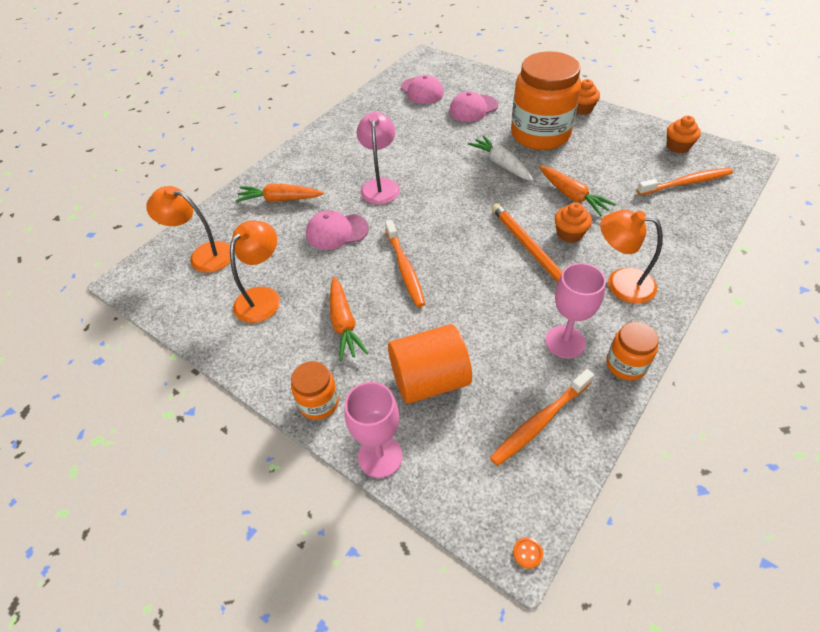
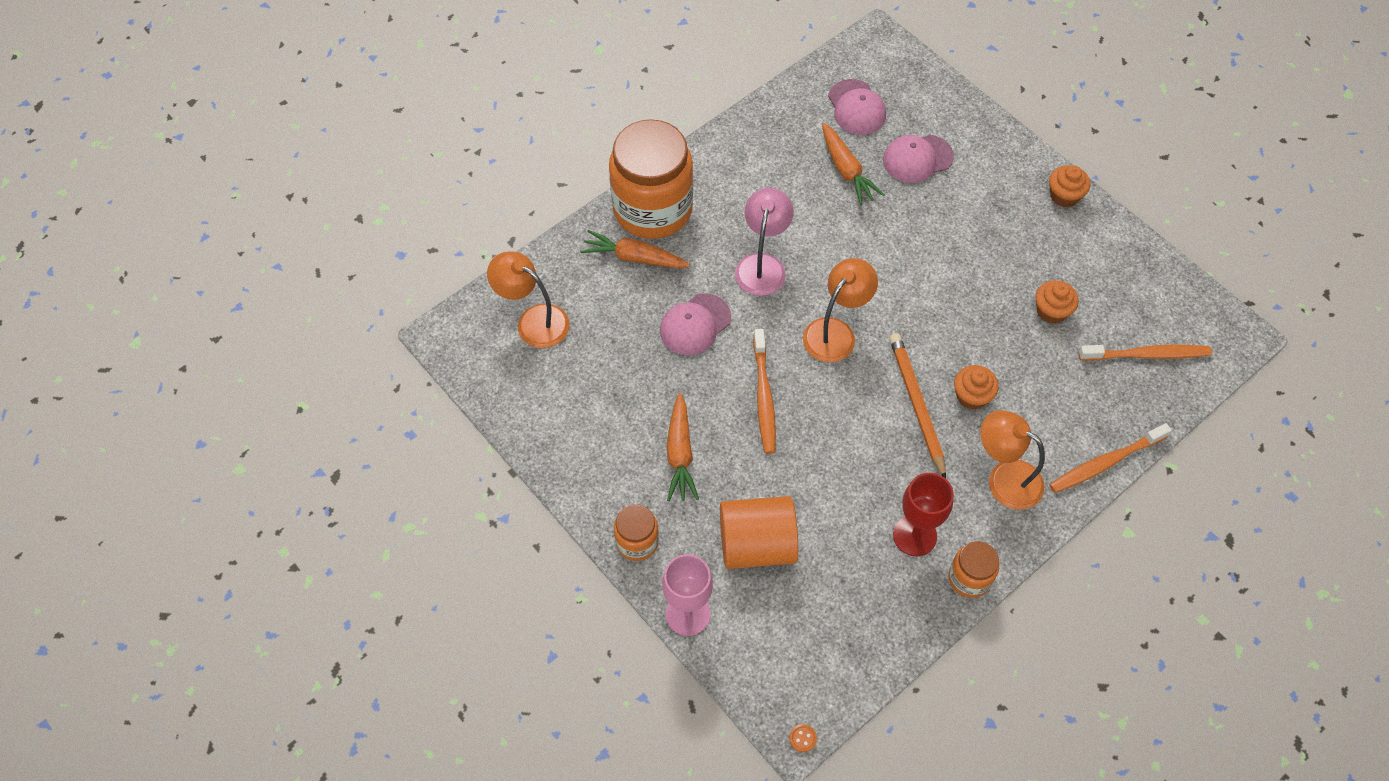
camera: 10 degrees right, 10 degrees up
(263, 297) = (595, 397): orange lamp -> orange lamp (835, 332)
(337, 232) = (695, 324): pink cap -> pink cap turned 45 degrees counterclockwise
(501, 164) = (924, 267): white carrot -> none
(540, 134) = (992, 228): orange jar -> orange jar (652, 209)
(540, 421) = (857, 617): orange toothbrush -> orange toothbrush (1105, 462)
(565, 342) = (914, 535): pink goblet -> red goblet
(572, 196) = (996, 340): orange carrot -> orange carrot (846, 170)
(678, 146) = (1164, 293): orange cupcake -> orange cupcake (1051, 311)

